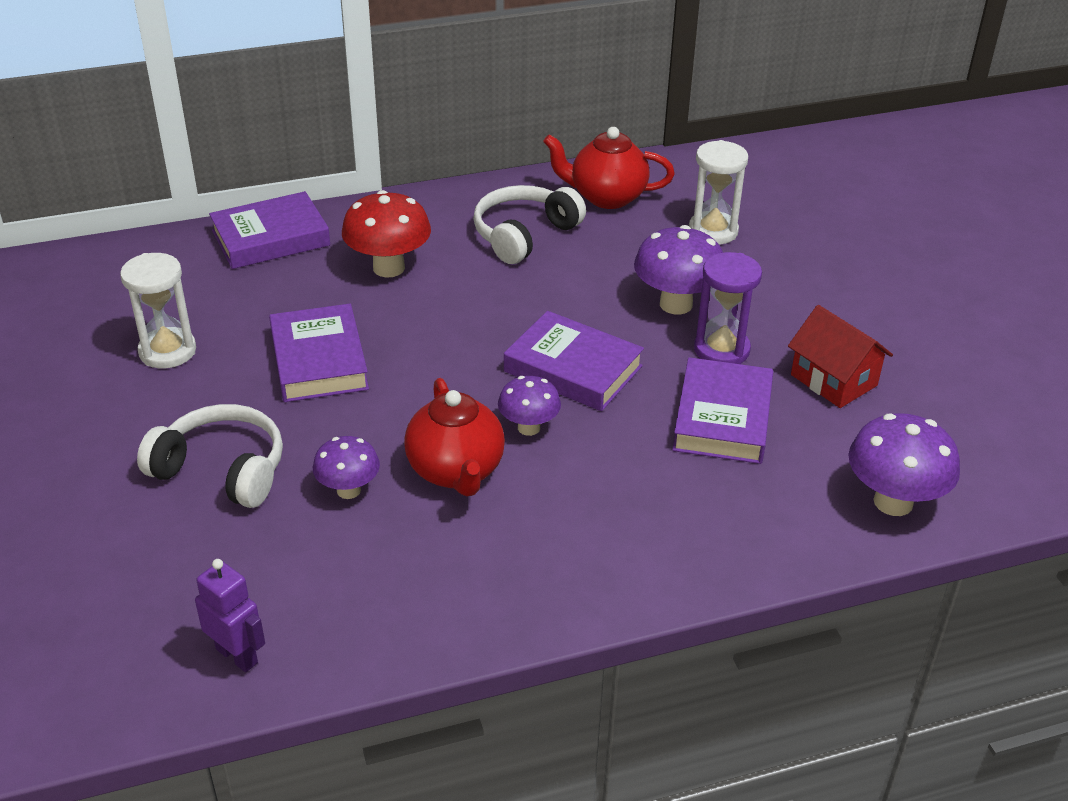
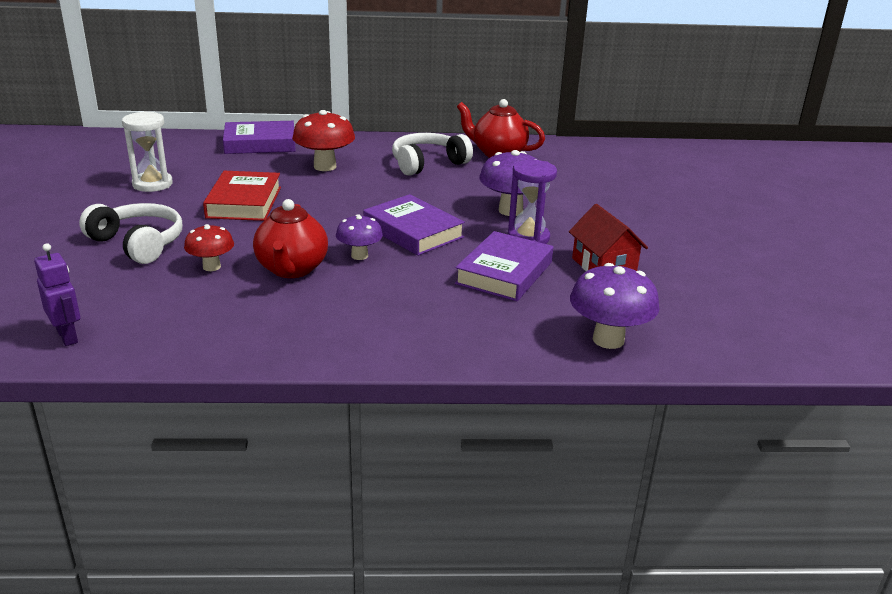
camera: 15 degrees right, 10 degrees down
(319, 360) = (244, 202): purple book -> red book
(348, 490) = (211, 267): purple mushroom -> red mushroom
(713, 231) = (563, 179): white hourglass -> none

